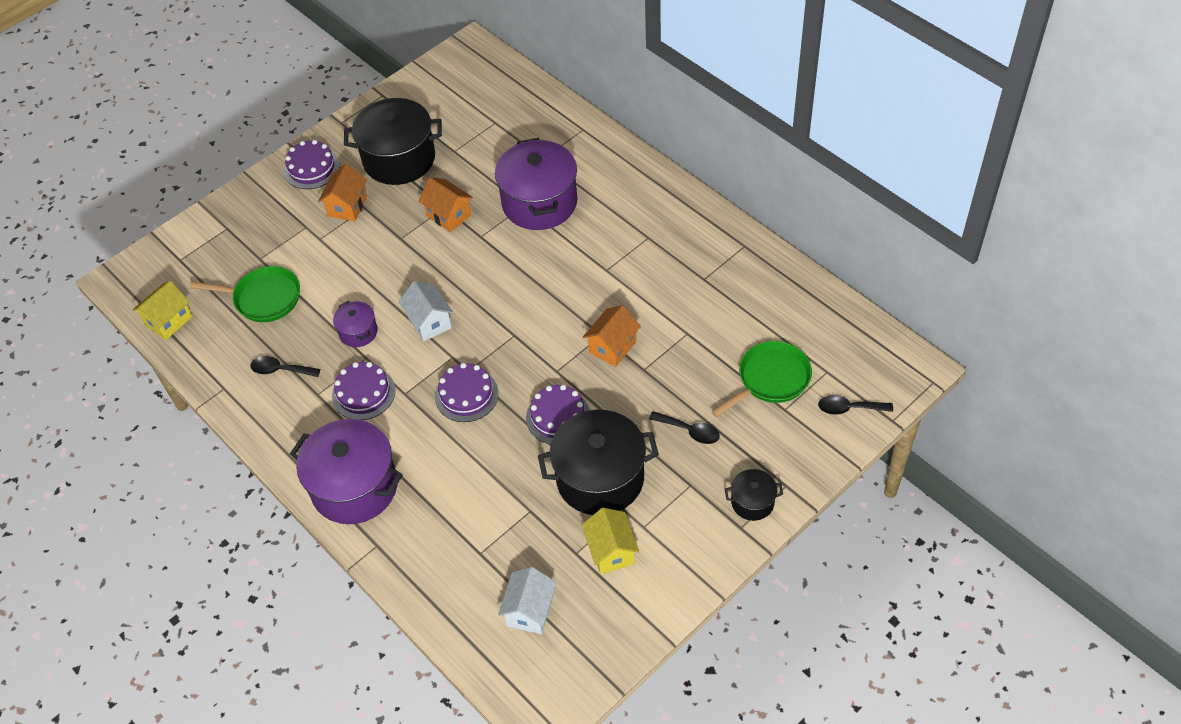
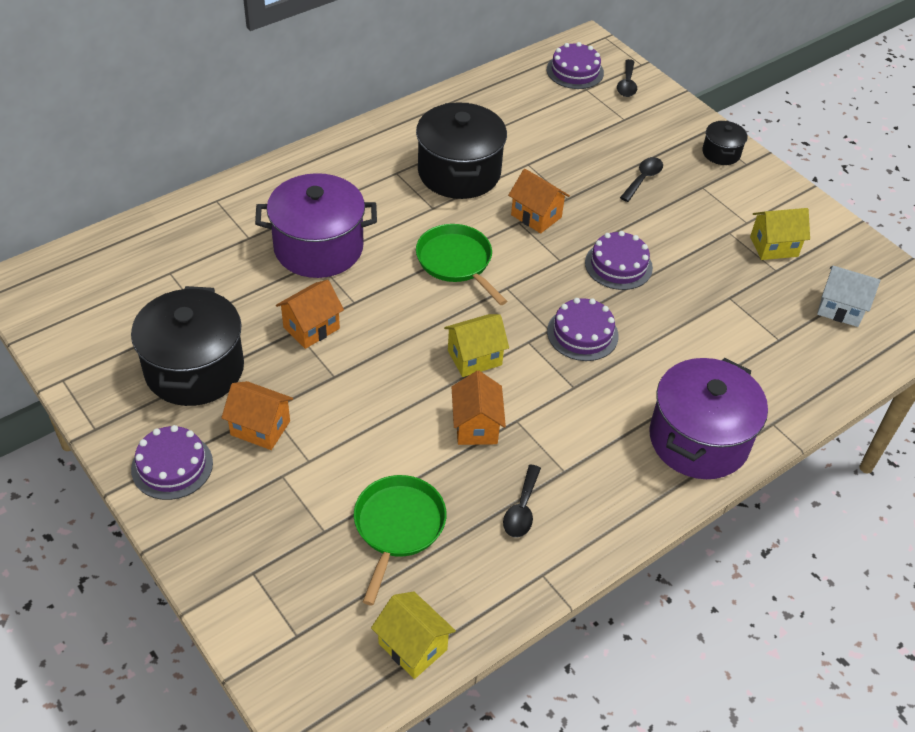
camera: 90 degrees left, 5 degrees down
(358, 332) = (476, 426): purple pot -> orange house
(363, 393) = (569, 425): purple cake -> purple cake (575, 71)
(429, 322) = (474, 358): white house -> yellow house
(600, 478) = (693, 244): black pot -> black pot (459, 172)
(770, 379) = (590, 122): green pan -> green pan (456, 262)

